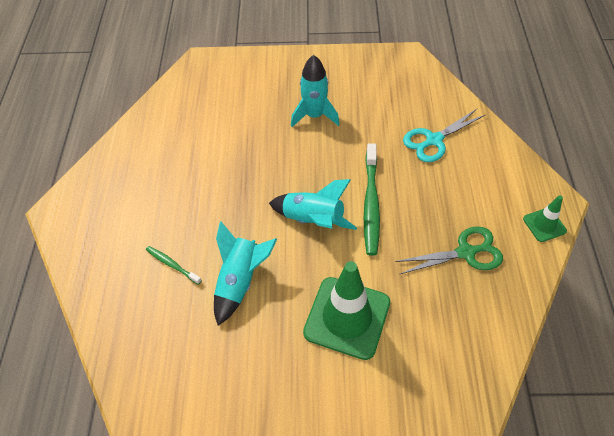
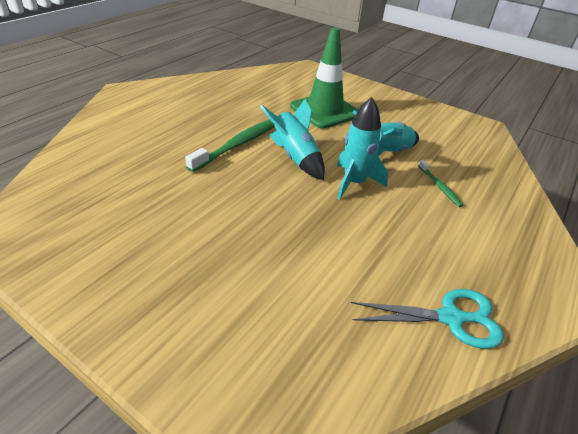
camera: 150 degrees left, 15 degrees down
(315, 115) = (193, 230): turquoise rocket -> turquoise rocket (354, 183)
(433, 140) = (127, 152): turquoise scissors -> turquoise scissors (450, 318)
(466, 252) = (215, 99): green scissors -> none
(544, 225) = (150, 87): green traffic cone -> none

